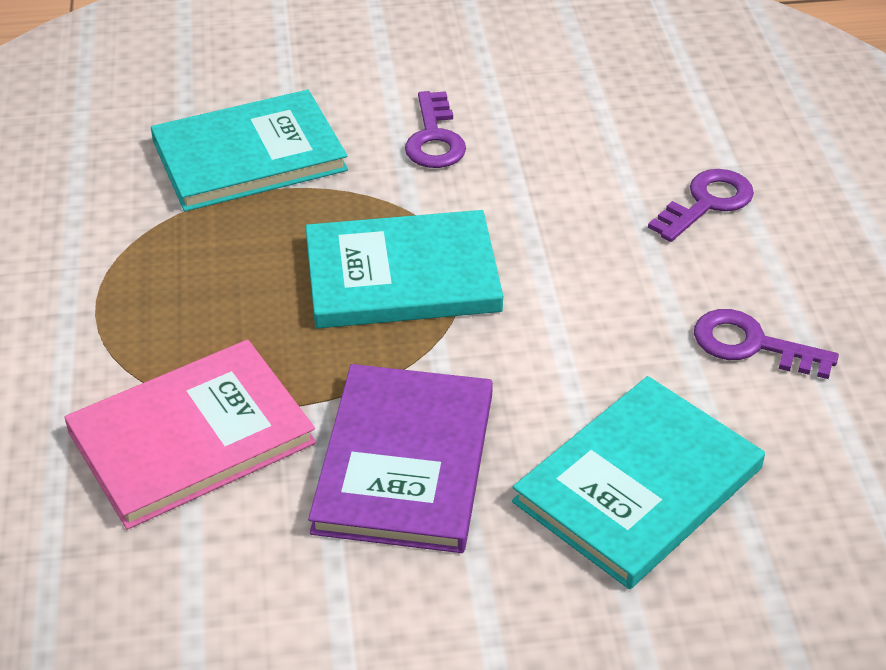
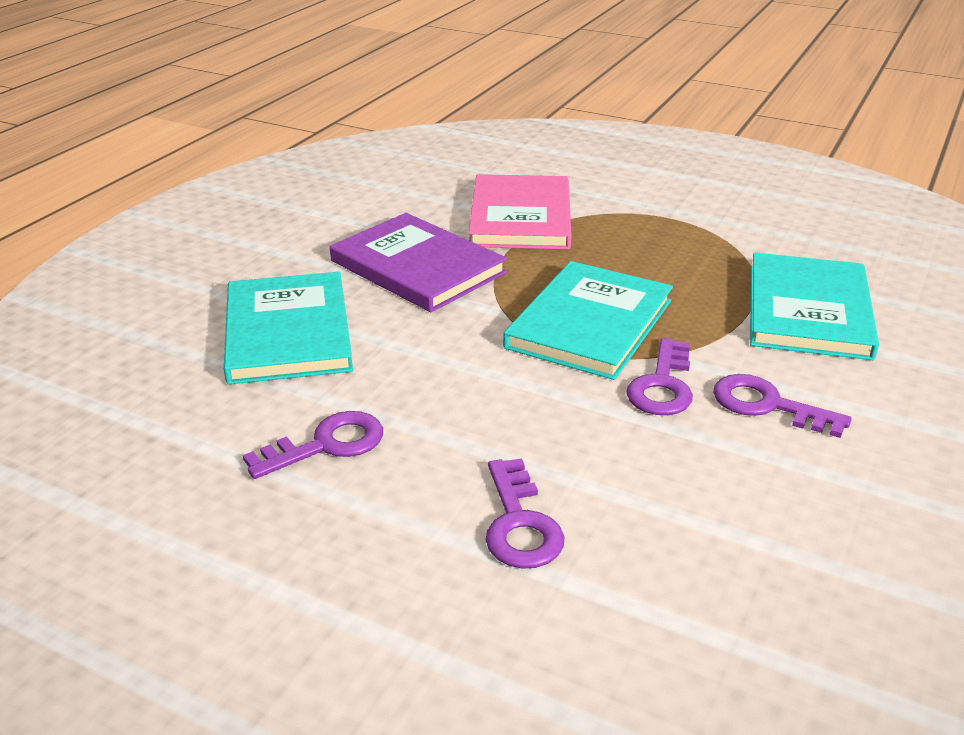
camera: 125 degrees right, 10 degrees down
(462, 197) = (662, 385): none -> purple key

